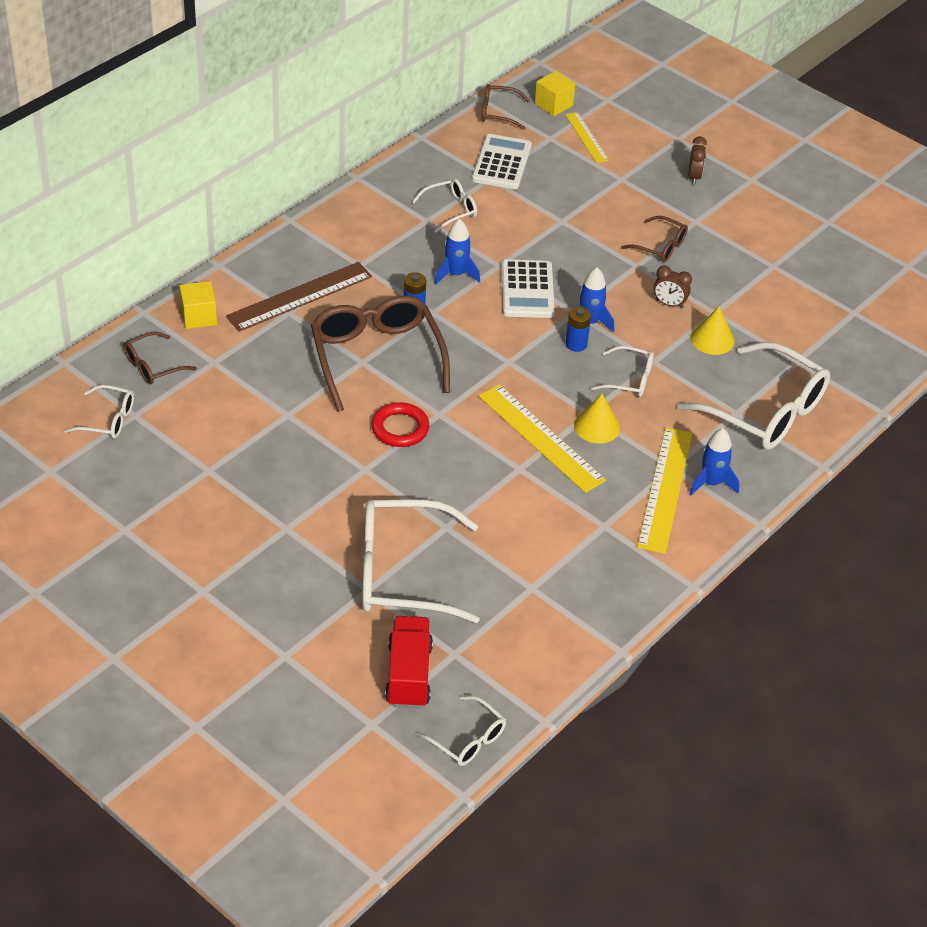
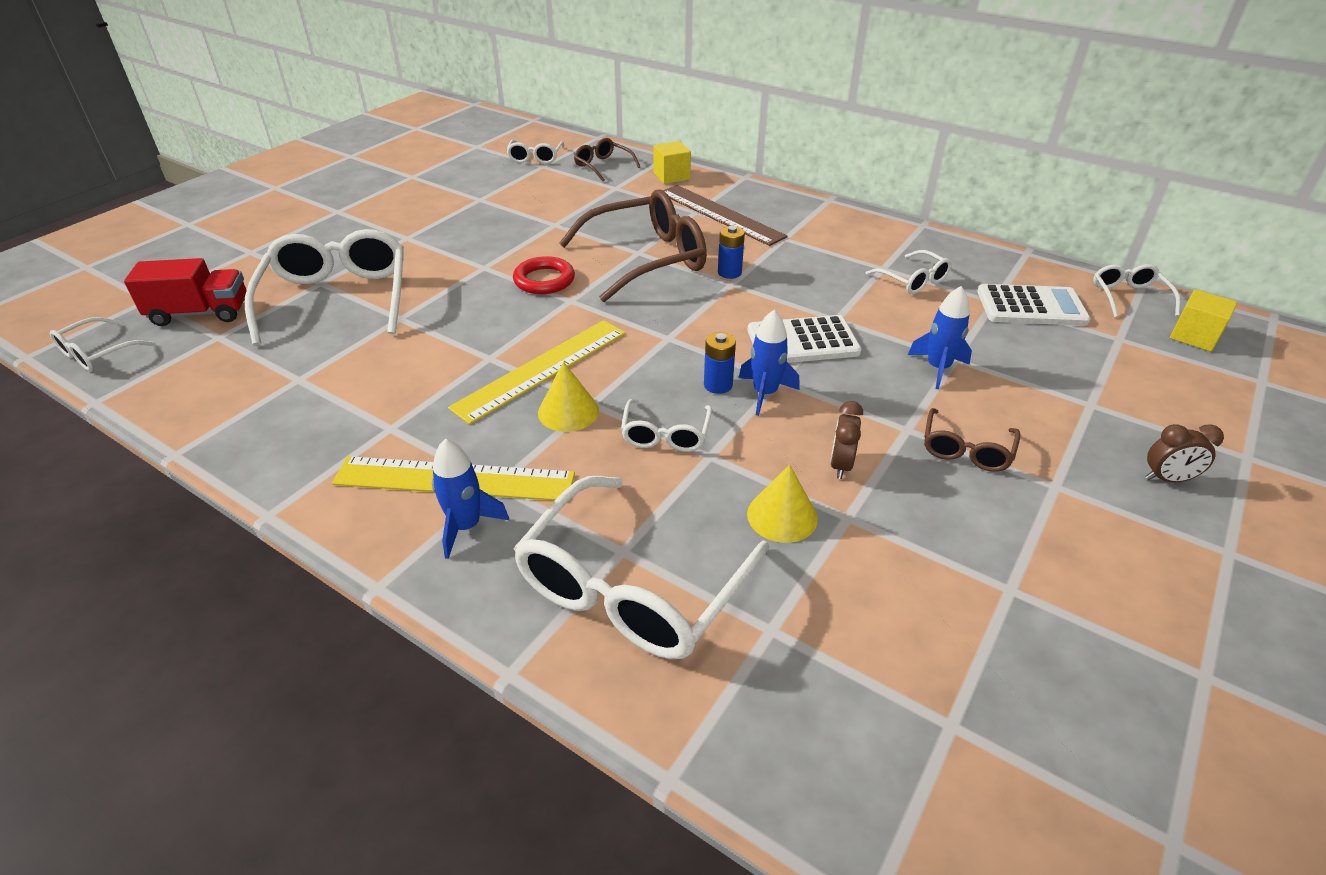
camera: 85 degrees right, 5 degrees down
(456, 274) = (802, 292): blue rocket -> blue rocket (937, 368)
(498, 112) = (1128, 297): brown glasses -> white glasses
(586, 137) = (1153, 368): yellow ruler -> none

